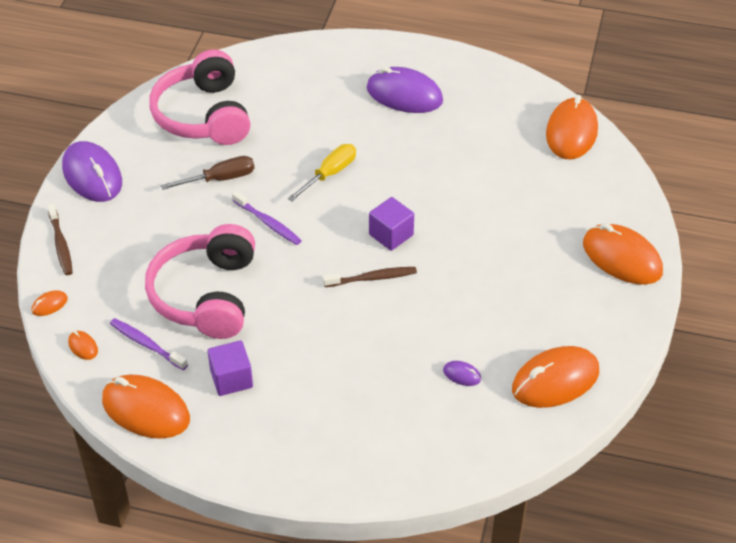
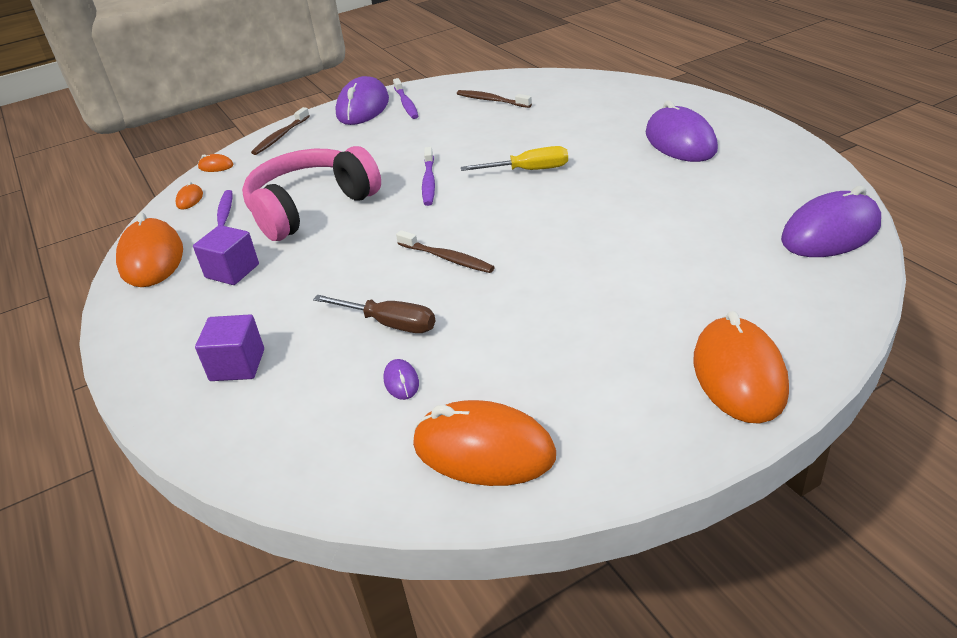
camera: 50 degrees right, 10 degrees down
(129, 153) = (406, 104): none -> purple toothbrush
(204, 115) = (491, 100): pink headphones -> brown toothbrush
(220, 179) = (440, 141): brown screwdriver -> brown screwdriver (389, 324)
(391, 235) = (513, 234): purple cube -> purple cube (237, 365)
(571, 132) = (830, 232): orange mouse -> purple mouse

